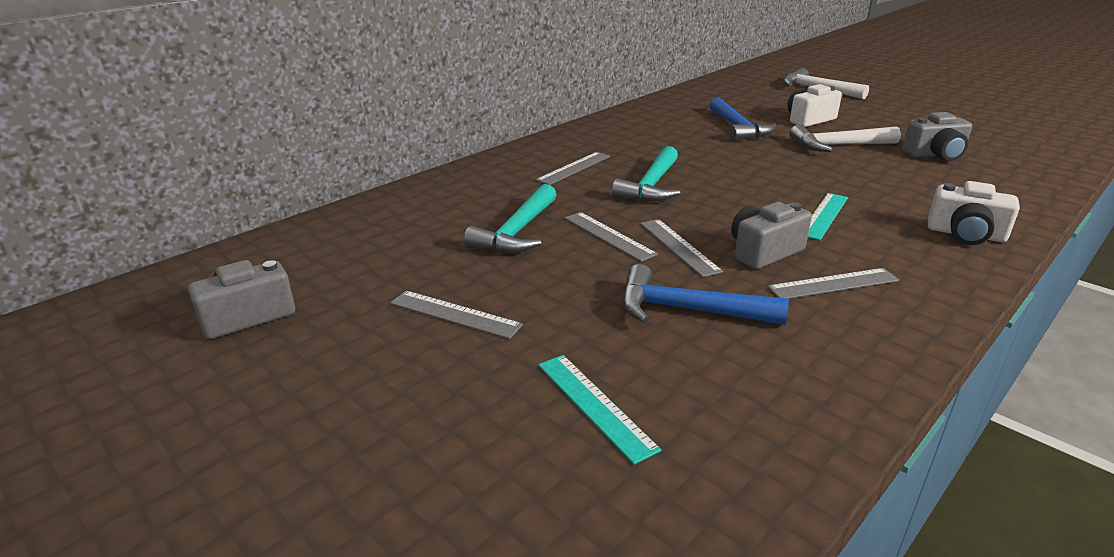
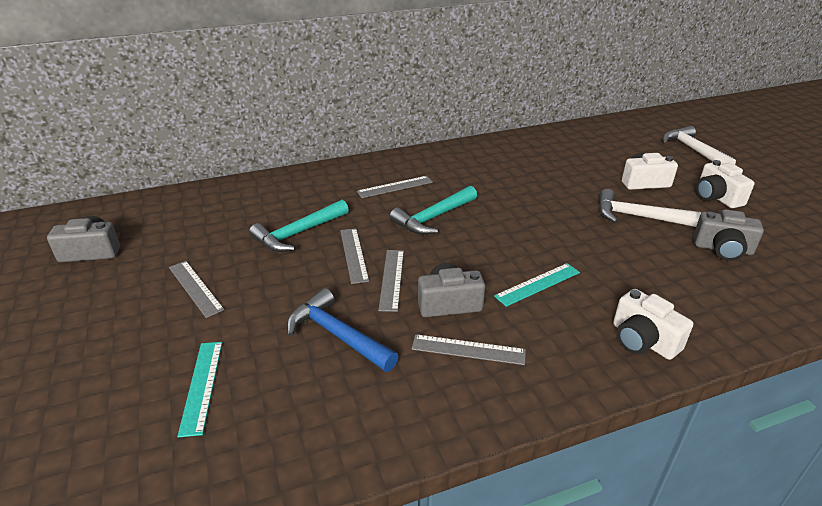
camera: 25 degrees right, 5 degrees up
(737, 128) = (568, 177): blue hammer -> none
(881, 119) = (716, 197): none -> white camera

